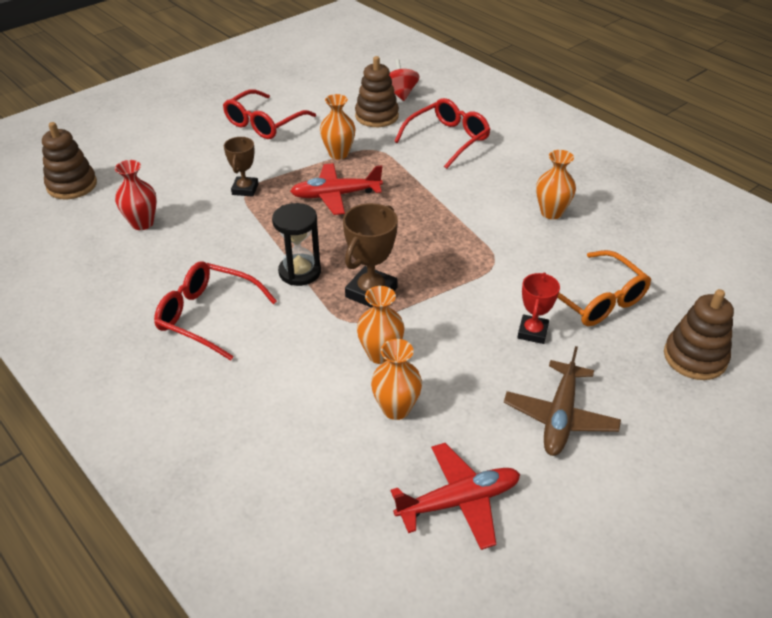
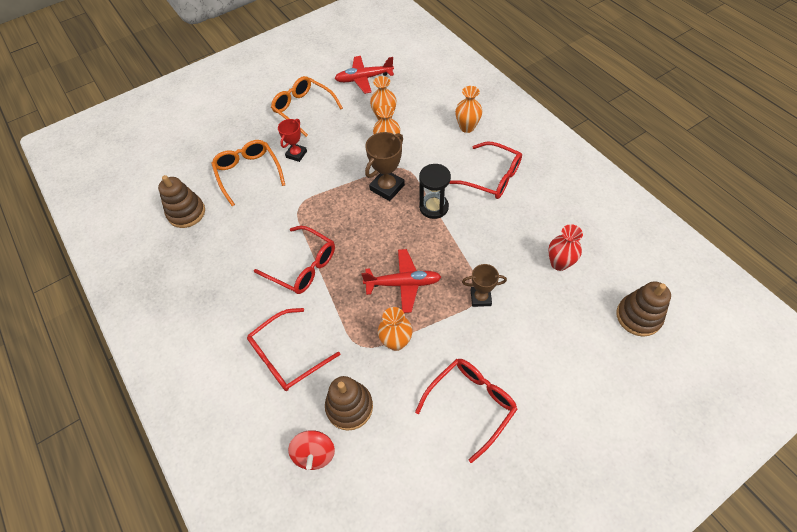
camera: 170 degrees left, 15 degrees up
(245, 189) = (480, 298): brown trophy -> brown trophy turned 75 degrees clockwise
(461, 203) = (303, 266): none -> red glasses
(551, 213) = (237, 250): orange vase -> orange vase (467, 127)
(560, 417) = (303, 109): brown plane -> orange glasses
(695, 357) = (215, 134): brown stacking toy -> brown stacking toy (186, 213)

